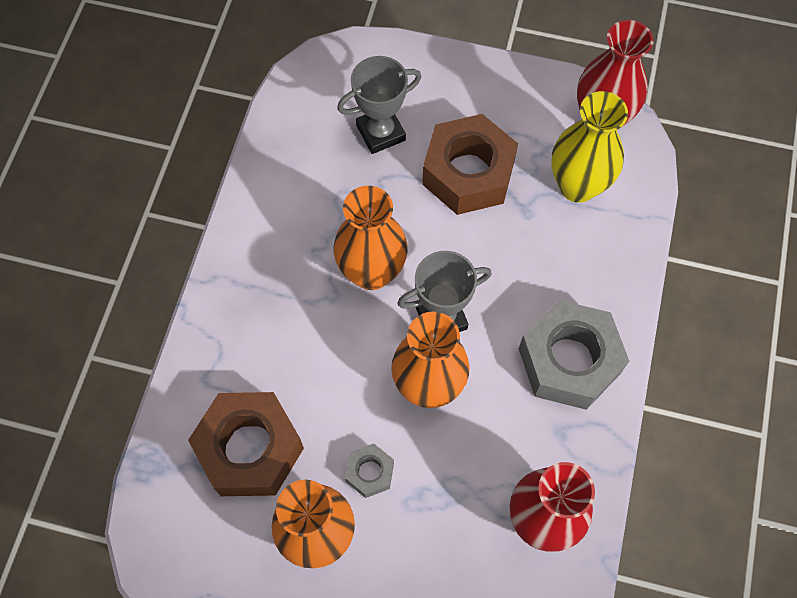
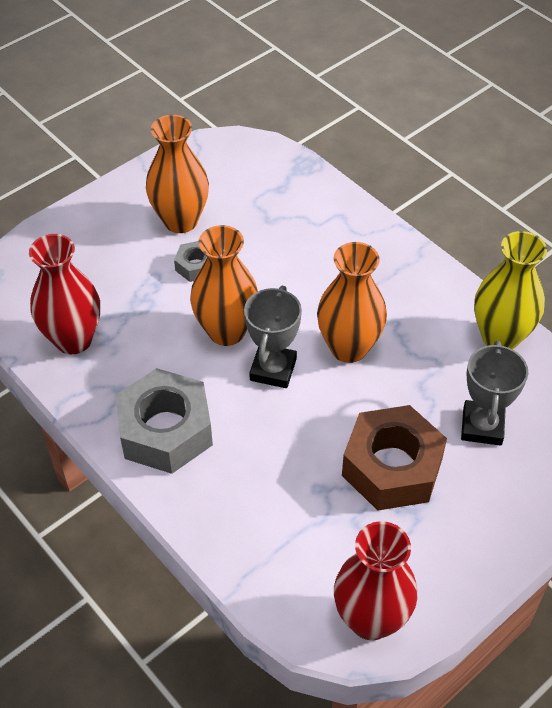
camera: 125 degrees right, 15 degrees down
(250, 449) = (269, 215): brown nut -> none
(577, 186) = (314, 546): yellow vase -> yellow vase (500, 337)

